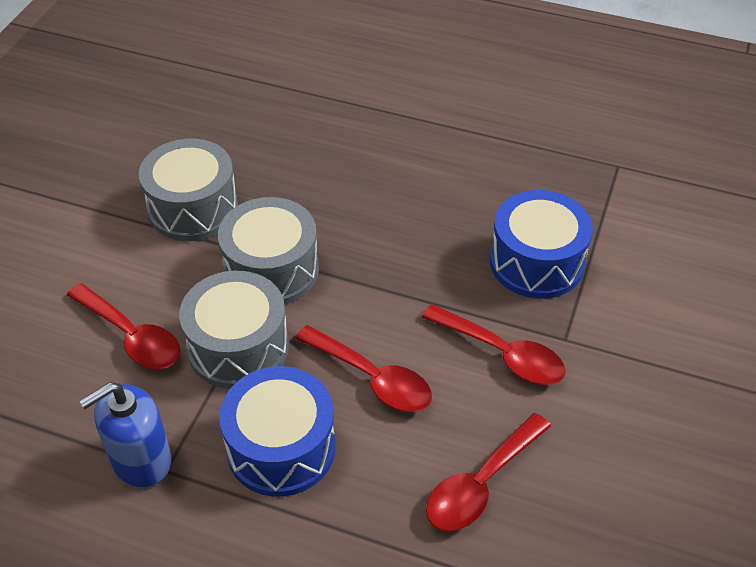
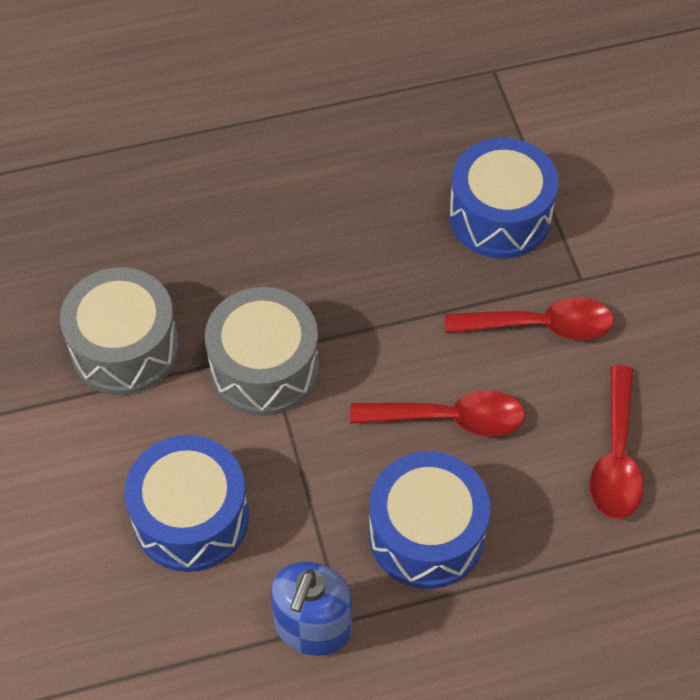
camera: 35 degrees left, 10 degrees up
(132, 336) = (191, 517): red spoon -> blue drum
(238, 347) = (303, 464): grey drum -> none

